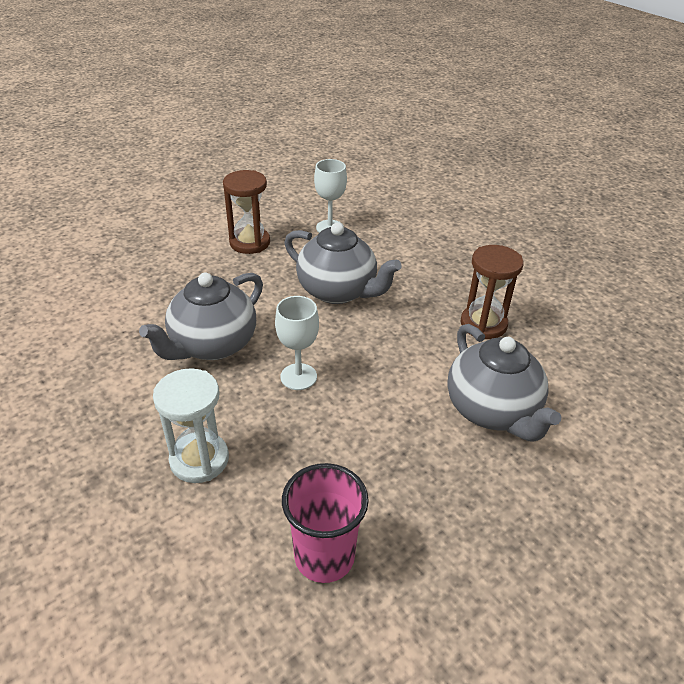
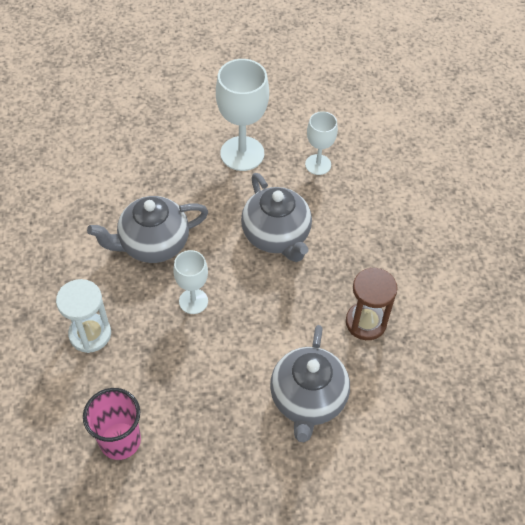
camera: 30 degrees right, 15 degrees up
(250, 243) = (242, 153): brown hourglass -> white goblet

